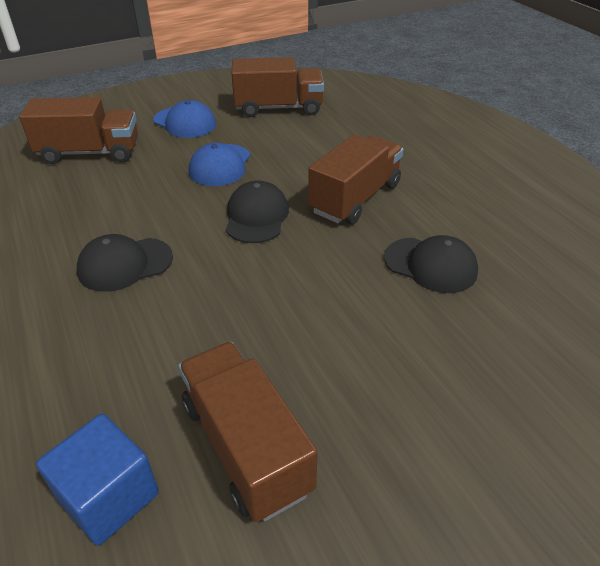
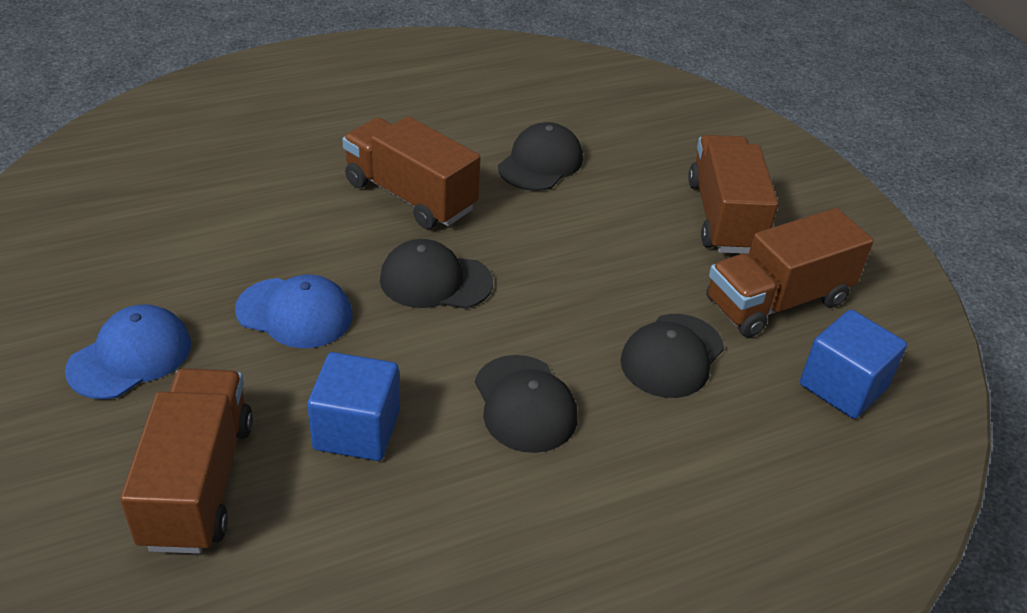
camera: 90 degrees left, 0 degrees up
(116, 196) = (356, 430): none -> blue cube
(167, 351) = (672, 356): none -> black cap
(278, 108) = (128, 243): brown truck -> brown truck (724, 217)

